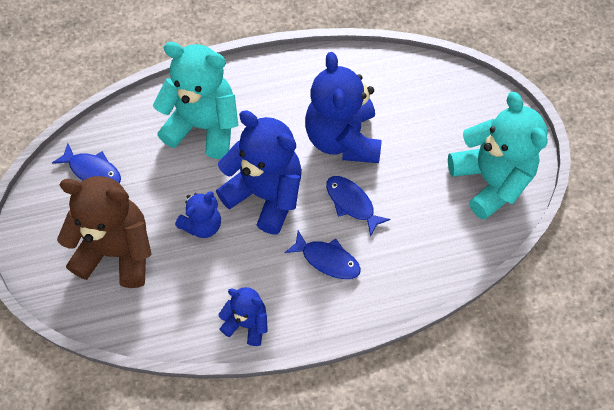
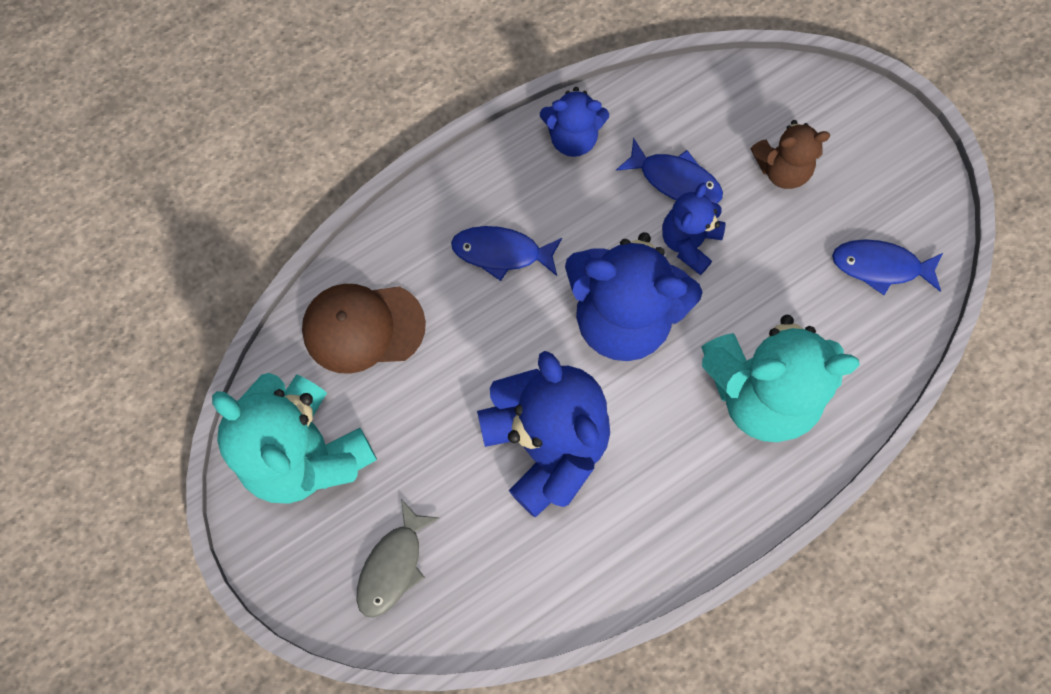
camera: 160 degrees right, 10 degrees up
(117, 251) = (782, 169): brown teddy bear -> brown teddy bear, size x0.54
(352, 203) = (496, 345): blue fish -> blue fish (675, 180)
(434, 242) = (363, 327): none -> brown cap
(452, 106) = (393, 566): none -> grey fish

